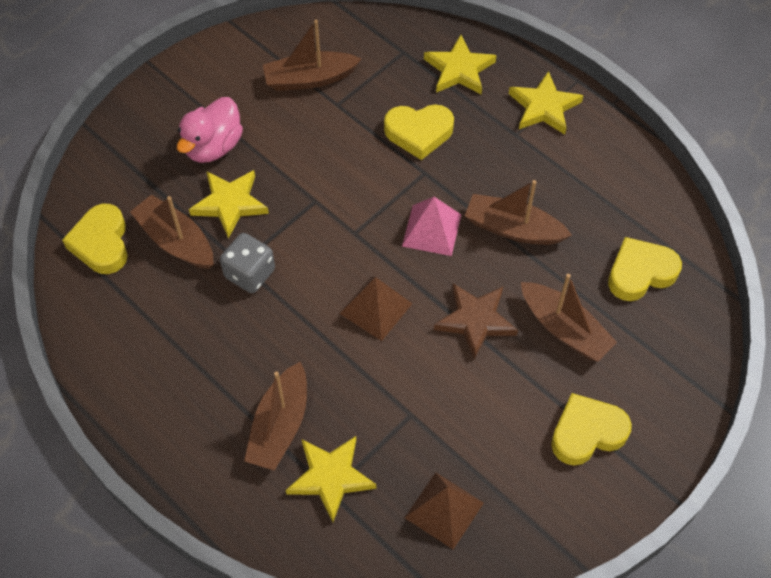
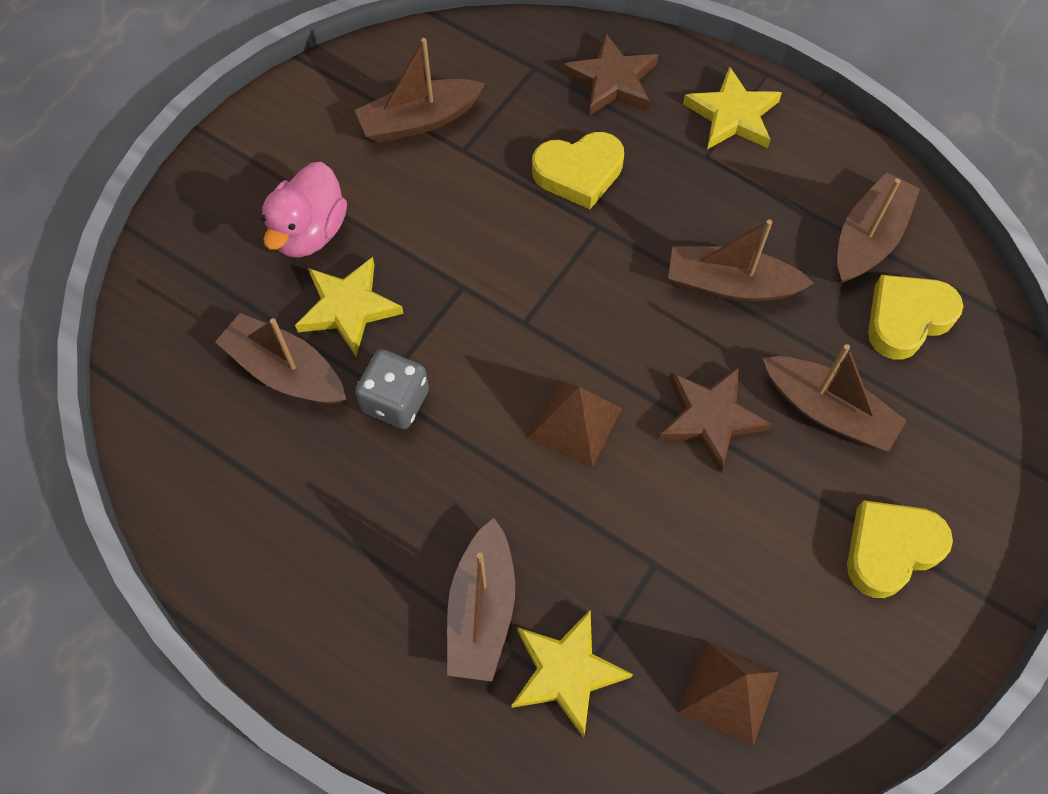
camera: 10 degrees left, 5 degrees up
(101, 243) = (183, 390): yellow heart -> none
(431, 230) = (625, 303): pink pyramid -> none
(459, 69) = (612, 80): yellow star -> brown star
(625, 211) = (868, 238): none -> brown boat

